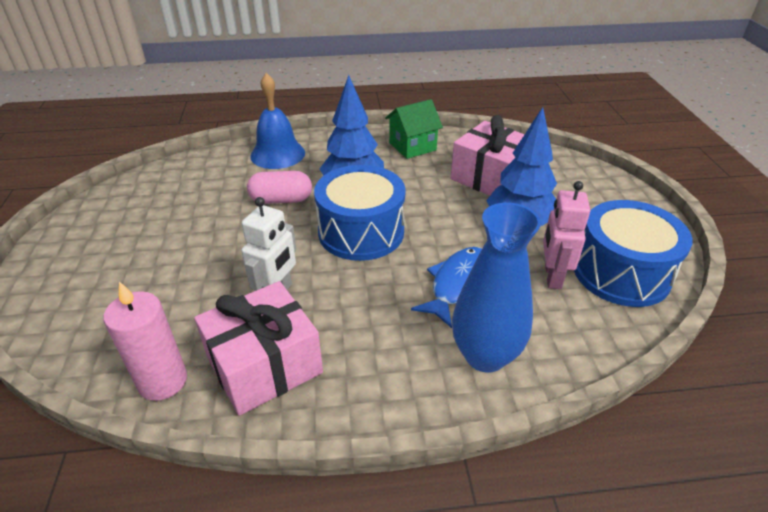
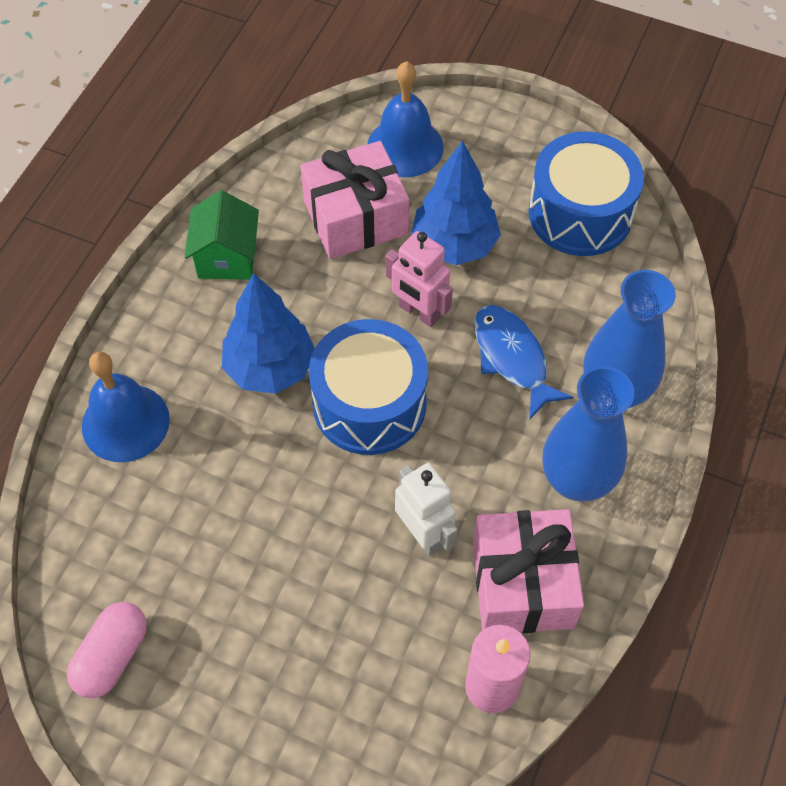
camera: 60 degrees left, 20 degrees up
(281, 200) = (244, 461): pink capsule -> pink capsule (112, 656)
(381, 363) = (577, 480): none -> blue vase
(552, 276) = (551, 271): pink robot -> pink robot (419, 312)
(566, 177) = (405, 147): none -> blue bell

